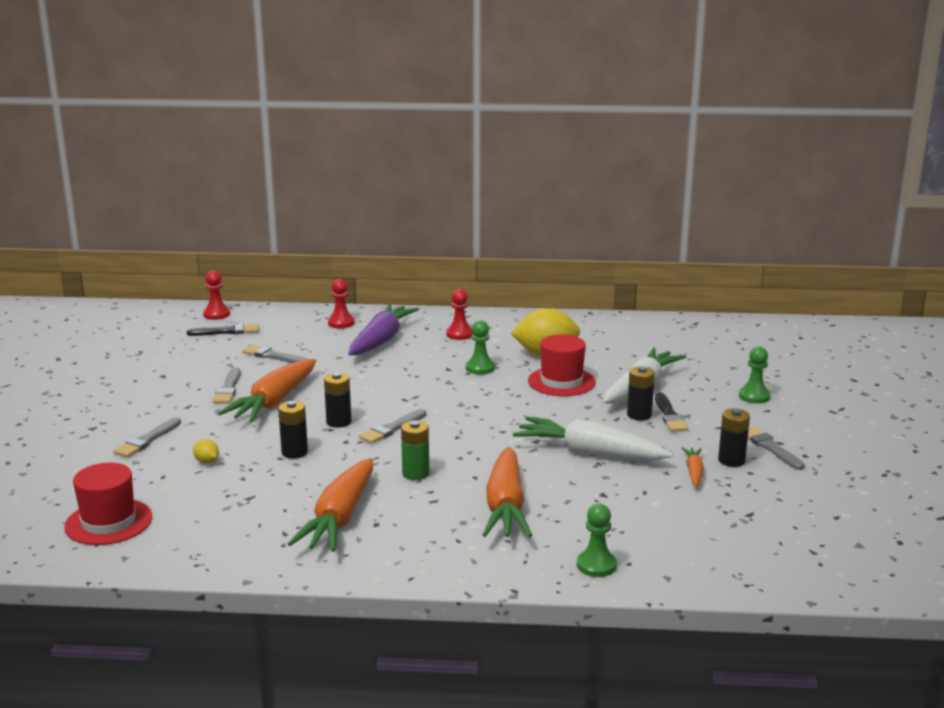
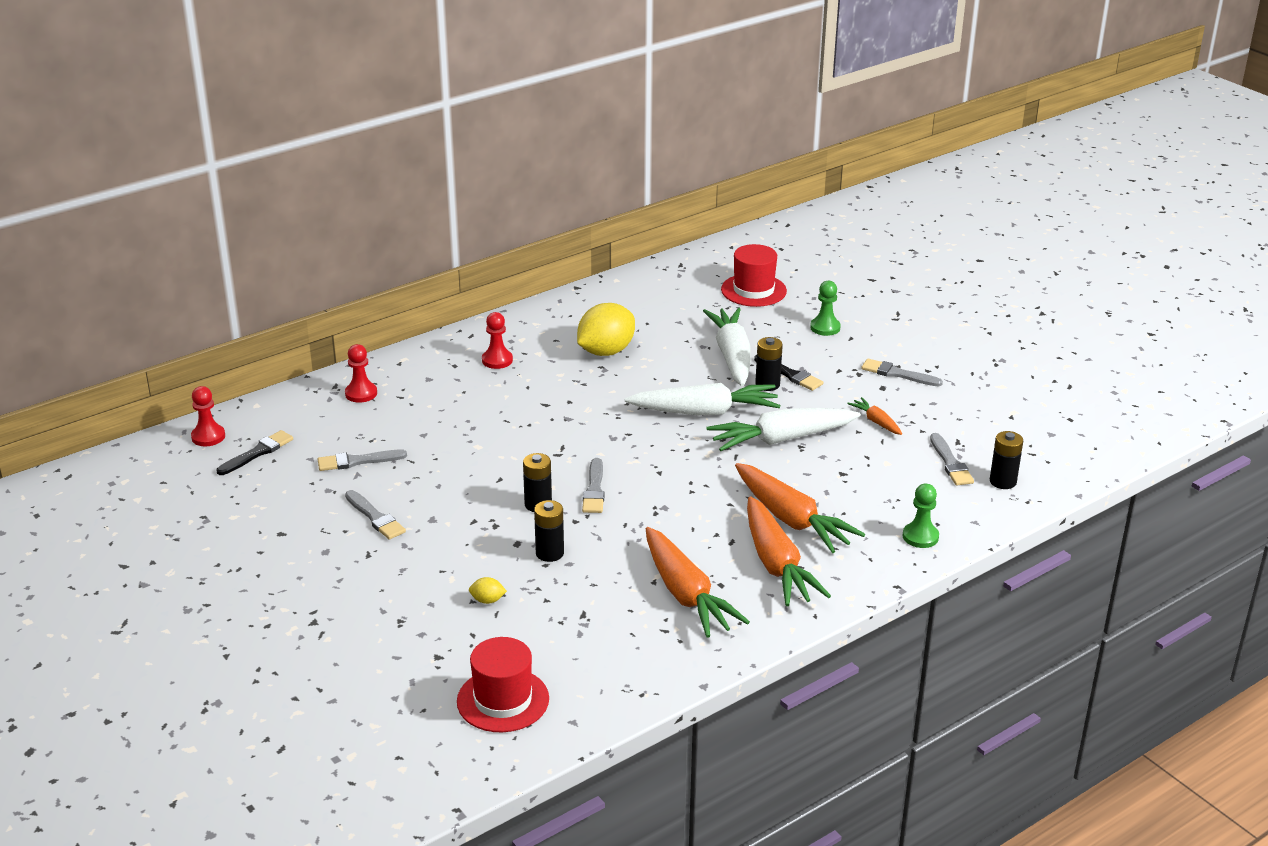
camera: 40 degrees left, 10 degrees up
(147, 440) = (393, 608): grey brush -> grey brush (950, 463)
(274, 402) = (444, 511): orange carrot -> orange carrot (776, 564)
(381, 340) = (434, 398): purple carrot -> none
(415, 474) = (681, 524): green battery -> none
(480, 368) = (572, 391): green pawn -> none
(557, 414) = (705, 412): none -> white carrot
(561, 381) = (661, 376): red hat -> red hat (753, 290)
(731, 460) = (887, 399): black battery -> black battery (1003, 481)

